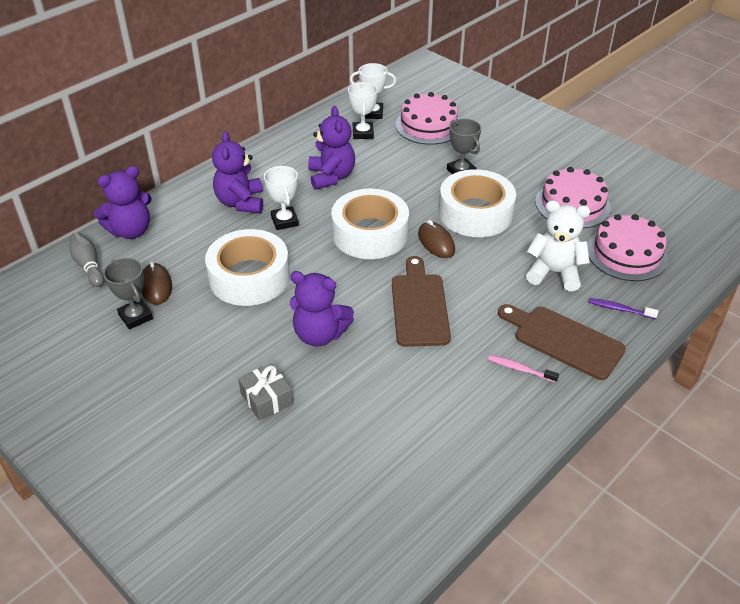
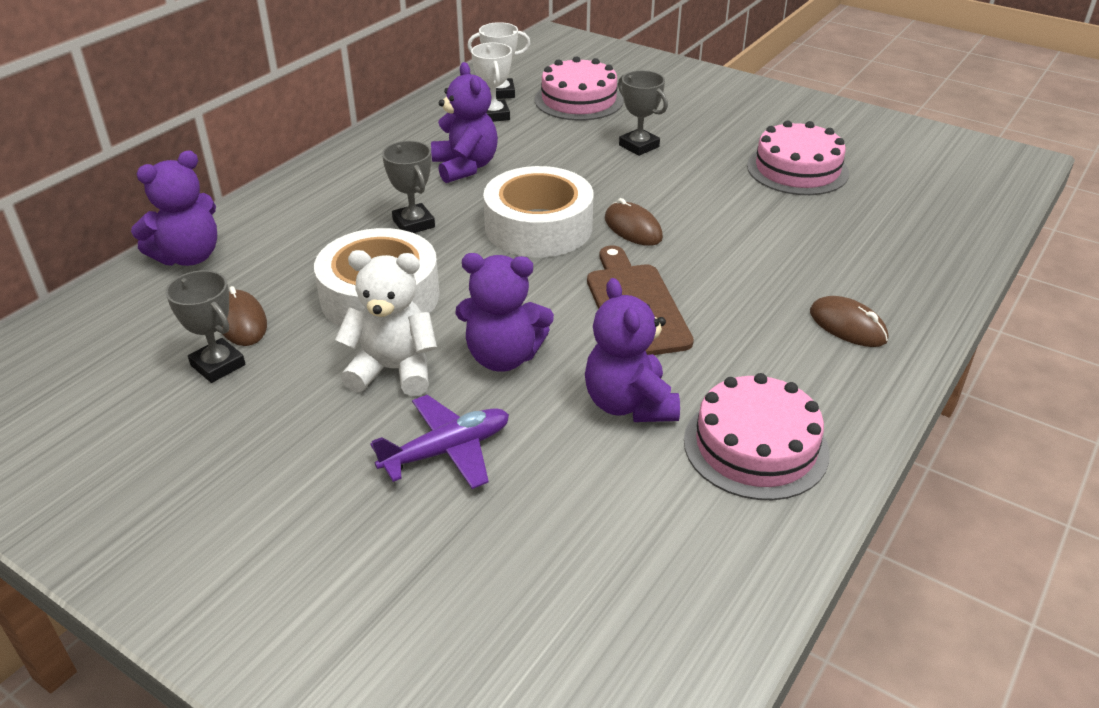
camera: 10 degrees left, 5 degrees down
(88, 266) = (131, 307): grey bowling pin -> none
(240, 202) = (344, 208): purple teddy bear -> purple teddy bear (629, 404)
(266, 399) = (447, 451): grey gift -> purple plane
(284, 221) = (413, 224): white trophy -> grey trophy
(475, 213) = (674, 190): white tape -> none
(520, 369) = (802, 368): pink toothbrush -> none
(554, 273) = (804, 248): white teddy bear -> white teddy bear (393, 370)
(563, 340) = (847, 326): brown cutting board -> brown mouse
(620, 309) = (907, 281): purple toothbrush -> none
(627, 254) = (889, 217): pink cake -> pink cake (755, 446)

